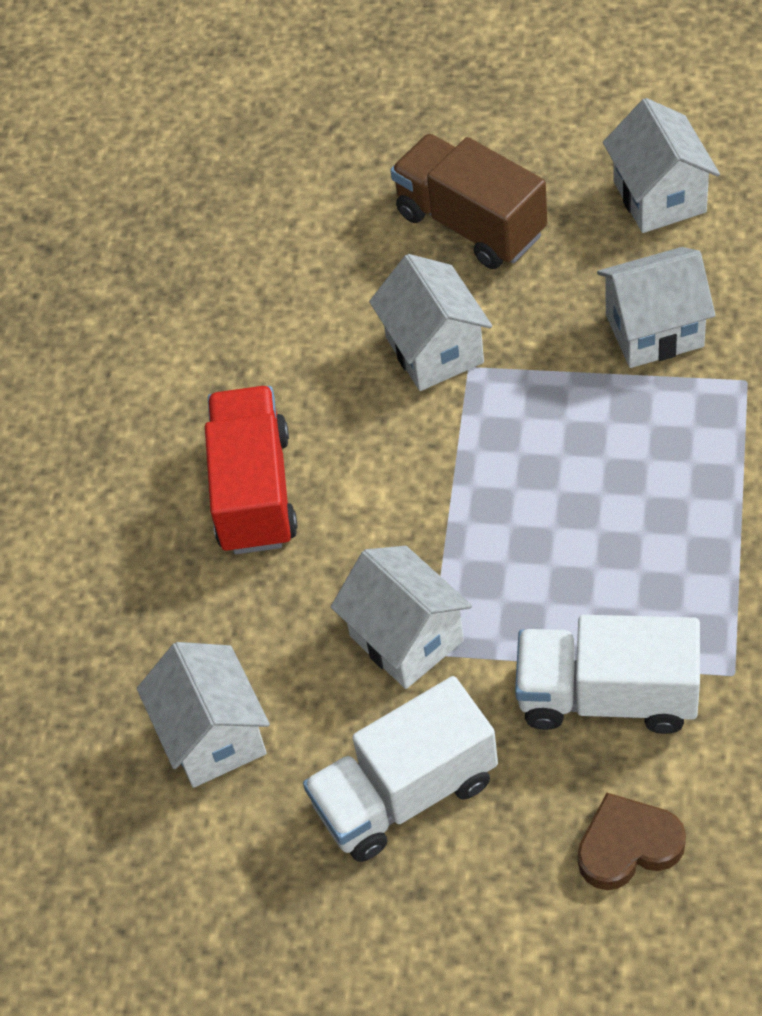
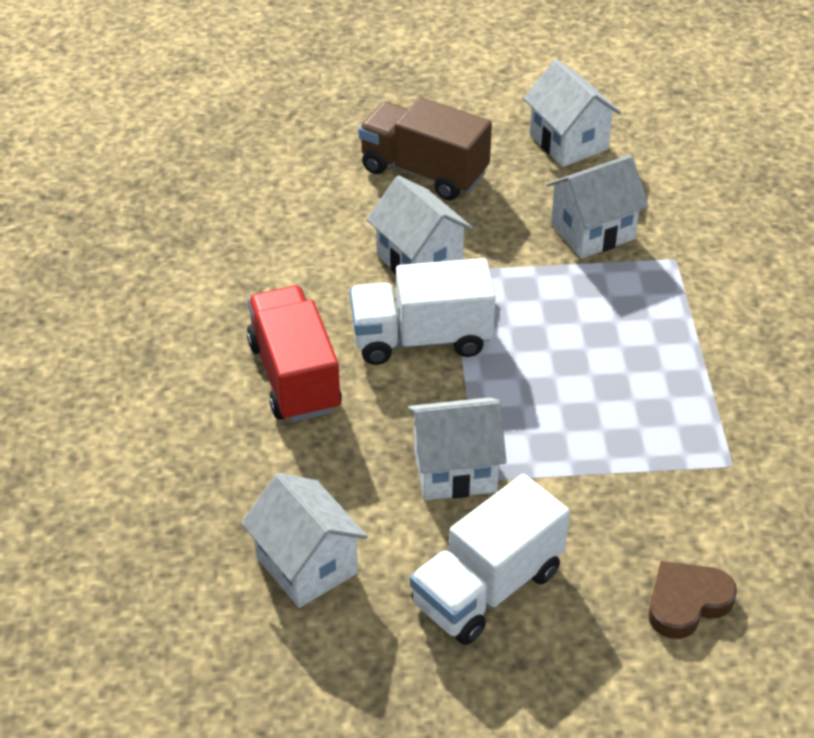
camera: 20 degrees left, 10 degrees down
(406, 638) = (455, 470): white house -> white house turned 45 degrees counterclockwise
(607, 696) = (635, 493): white truck -> white truck (421, 339)

